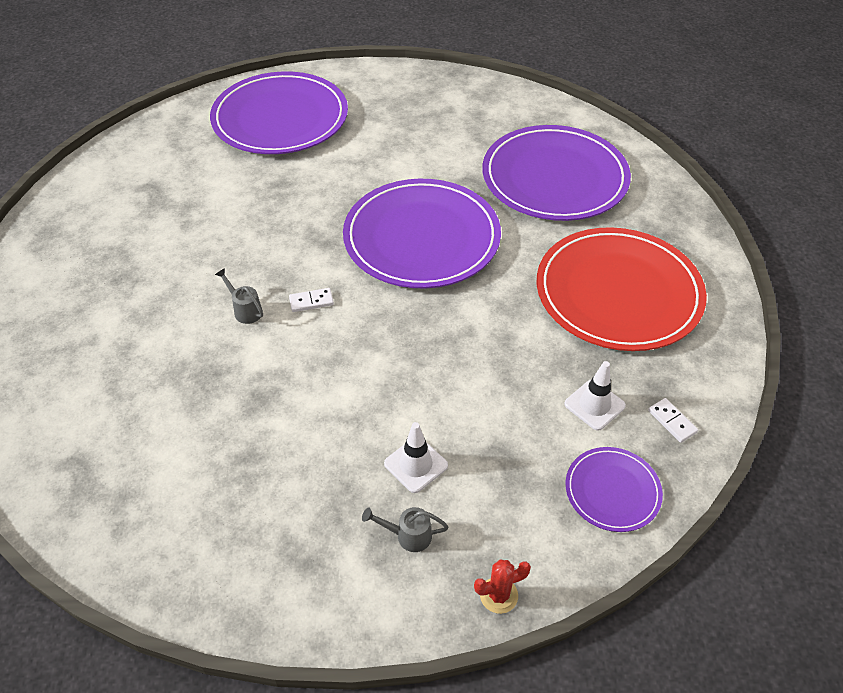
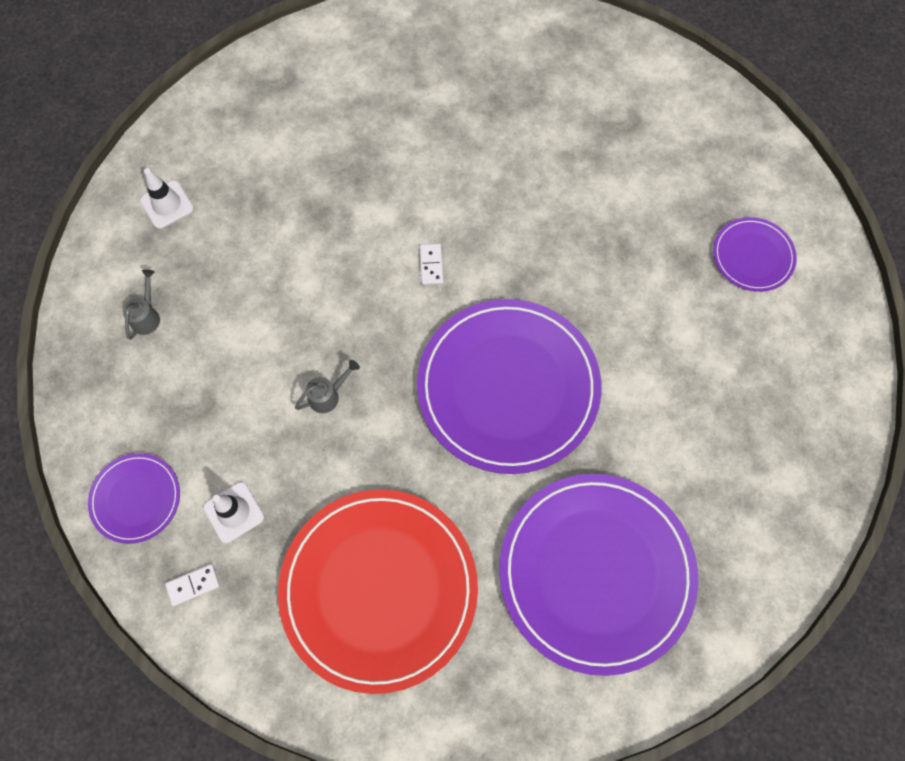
camera: 100 degrees right, 20 degrees up
(245, 310) = (431, 206): grey watering can -> grey watering can (328, 395)
(280, 118) = (752, 256): purple plate -> purple plate, size x0.48
(416, 464) = (213, 333): white traffic cone -> white traffic cone (167, 205)
(498, 595) = (73, 376): red cactus -> none

